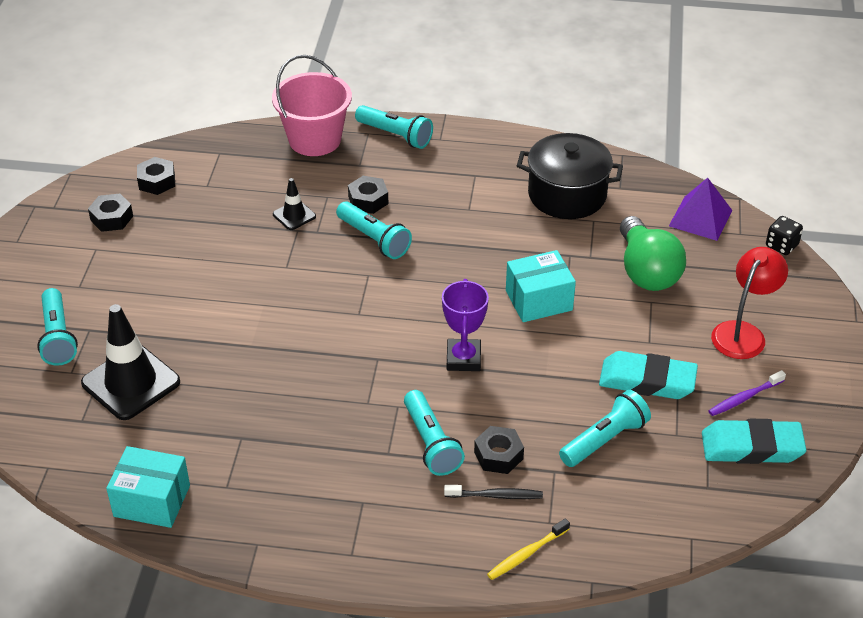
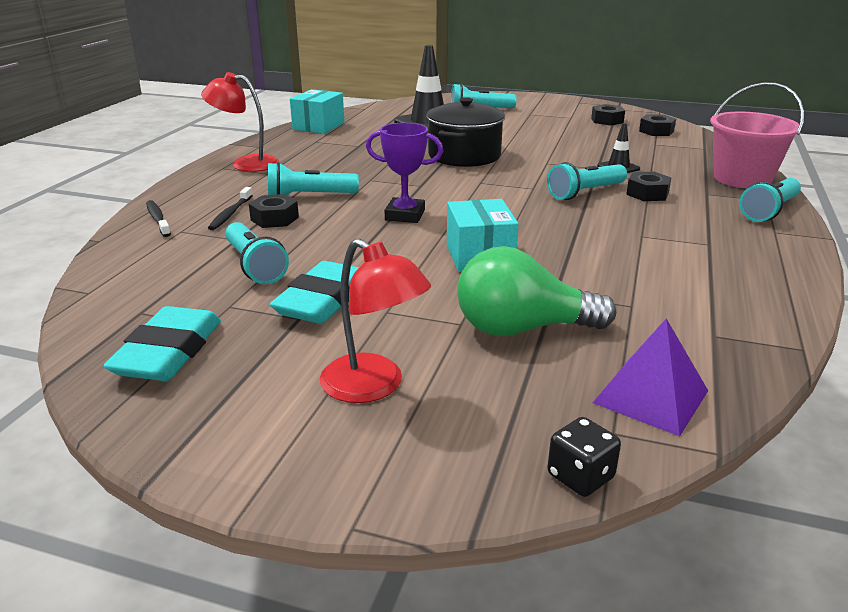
camera: 100 degrees right, 15 degrees down
(332, 534) = (246, 163): none -> red lamp
(526, 554) = (158, 219): yellow toothbrush -> black toothbrush
(567, 195) = (684, 294): black pot -> black pot (464, 156)
(744, 398) = (251, 363): purple toothbrush -> none

